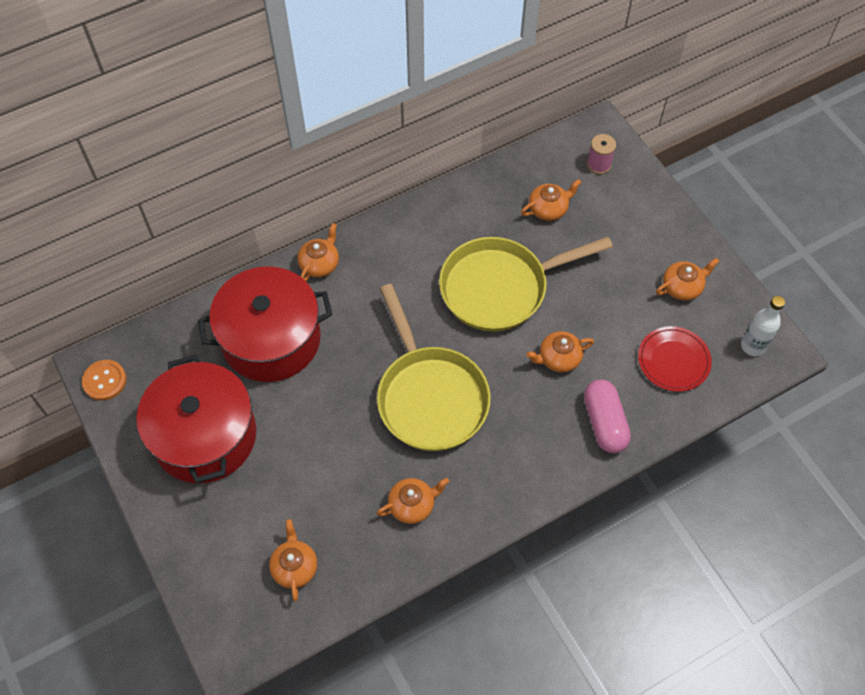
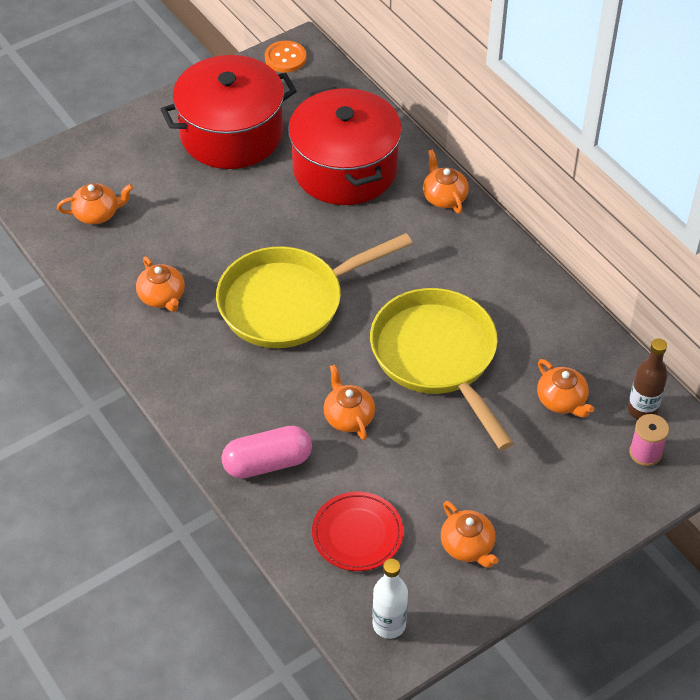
camera: 85 degrees right, 10 degrees down
(320, 264) = (444, 197): orange teapot -> orange teapot turned 135 degrees counterclockwise
(559, 160) = (642, 410): none -> brown bottle

